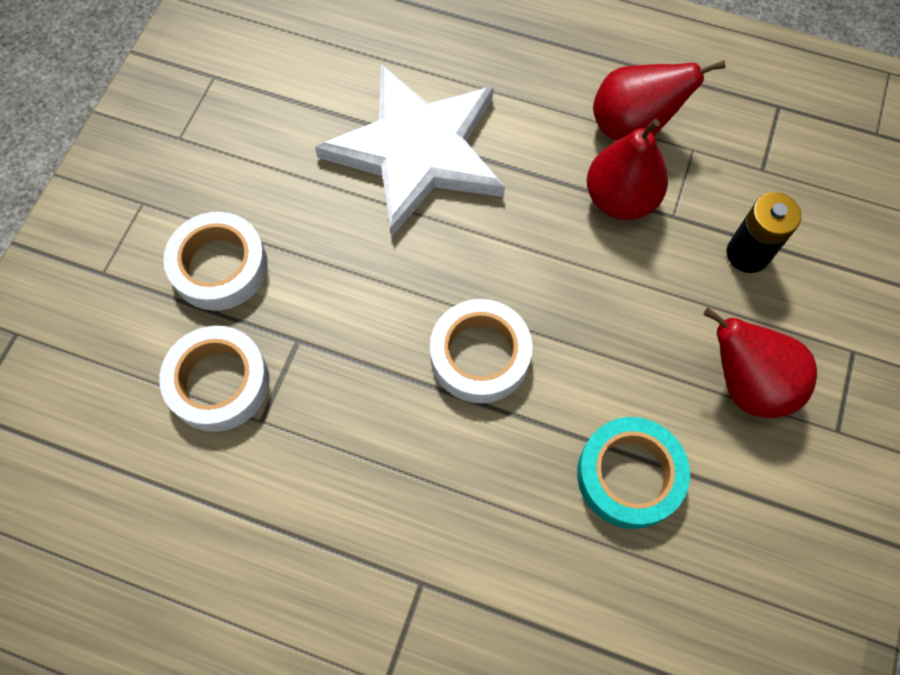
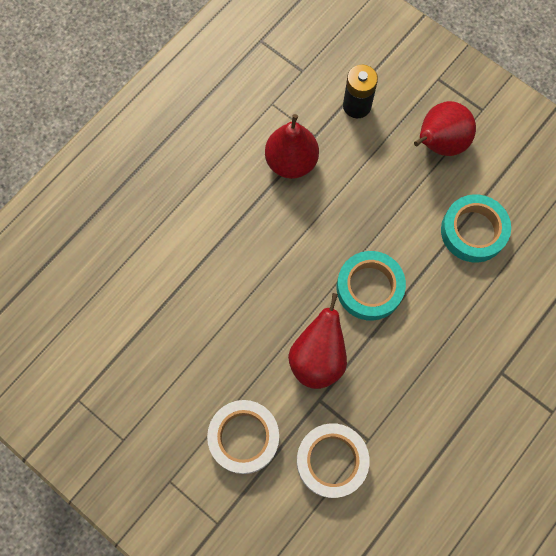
camera: 70 degrees left, 5 degrees up
(417, 151) = (204, 275): white star -> none
(480, 355) = (369, 288): white tape -> turquoise tape
(632, 126) = (240, 132): red pear -> red pear (318, 358)

